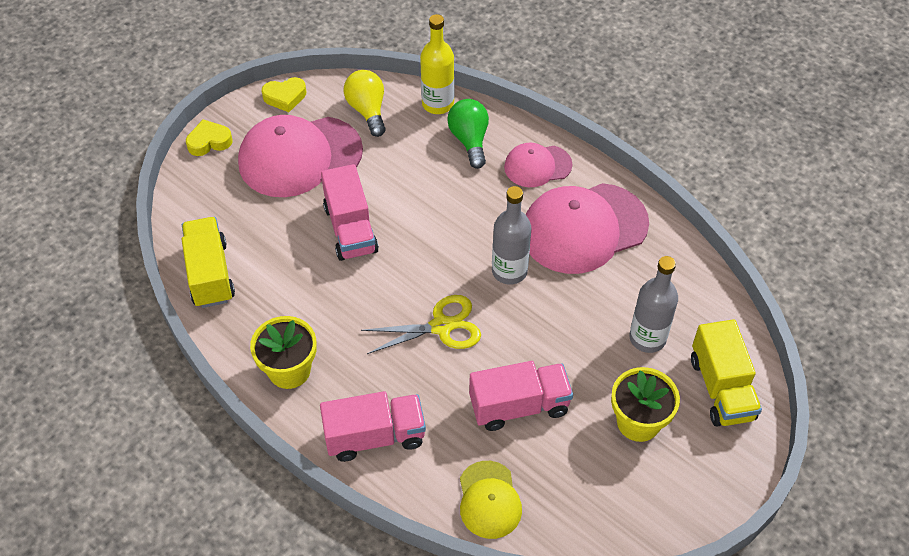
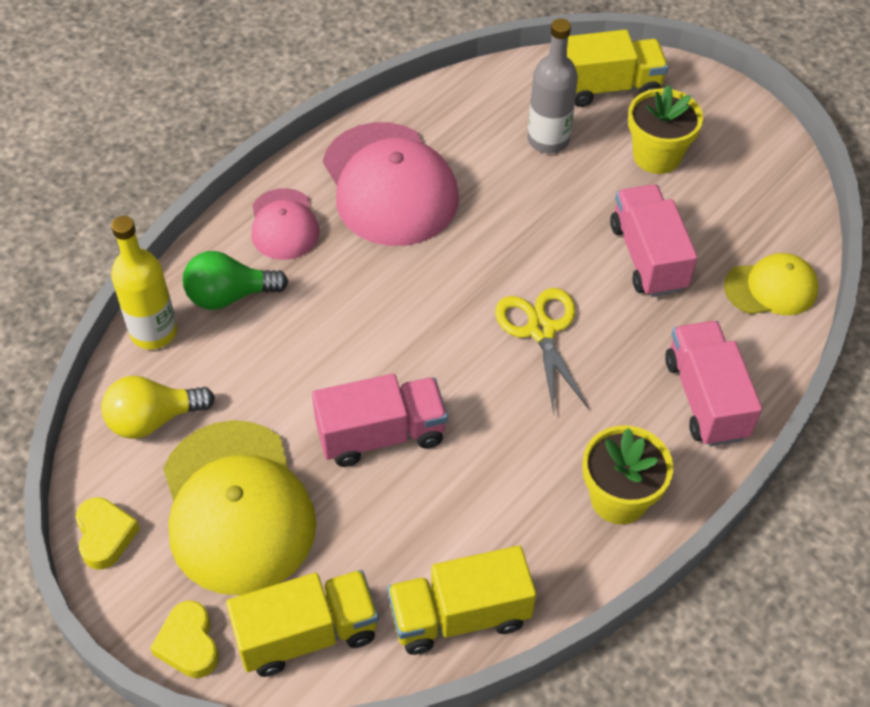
camera: 90 degrees left, 0 degrees up
(208, 196) = (307, 634): none -> yellow truck
(299, 157) = (237, 507): pink cap -> yellow cap
(509, 271) = (455, 259): grey bottle -> none

